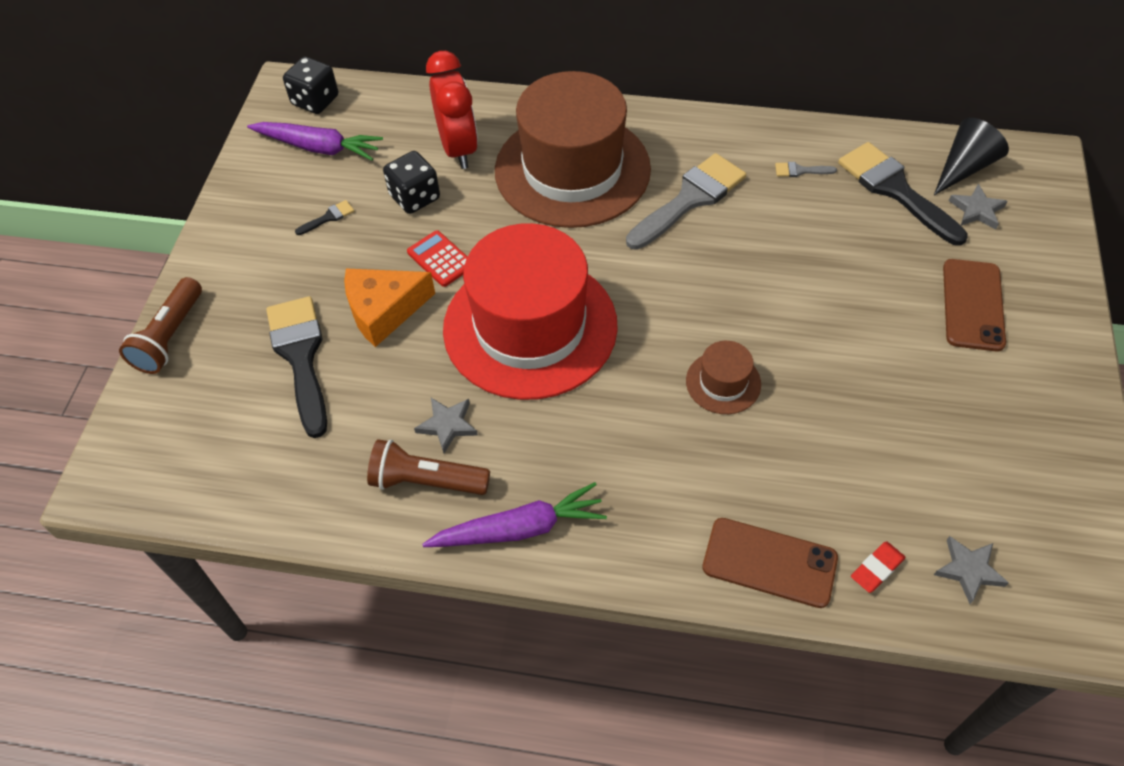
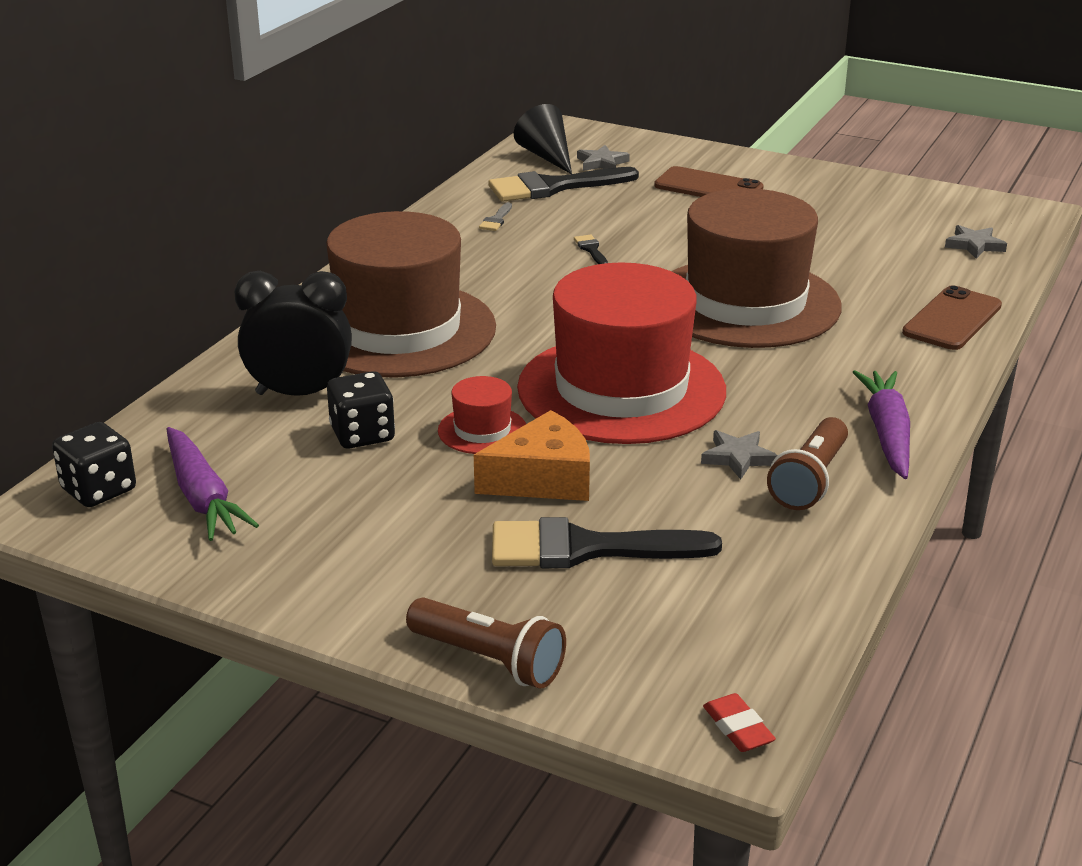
camera: 75 degrees left, 25 degrees down
(318, 147) = (202, 497): purple carrot -> purple carrot turned 120 degrees clockwise
(328, 217) = (349, 503): black brush -> black brush (591, 249)
(384, 311) = (543, 479): orange cheese -> orange cheese turned 105 degrees counterclockwise
(440, 259) = (482, 430): red calculator -> red hat
(458, 148) = (300, 394): red clock -> black clock
(690, 199) = (494, 276): grey brush -> none
(723, 382) = (745, 303): brown hat -> brown hat, size x2.43
(876, 568) = (966, 278): red eraser -> red eraser (738, 728)

